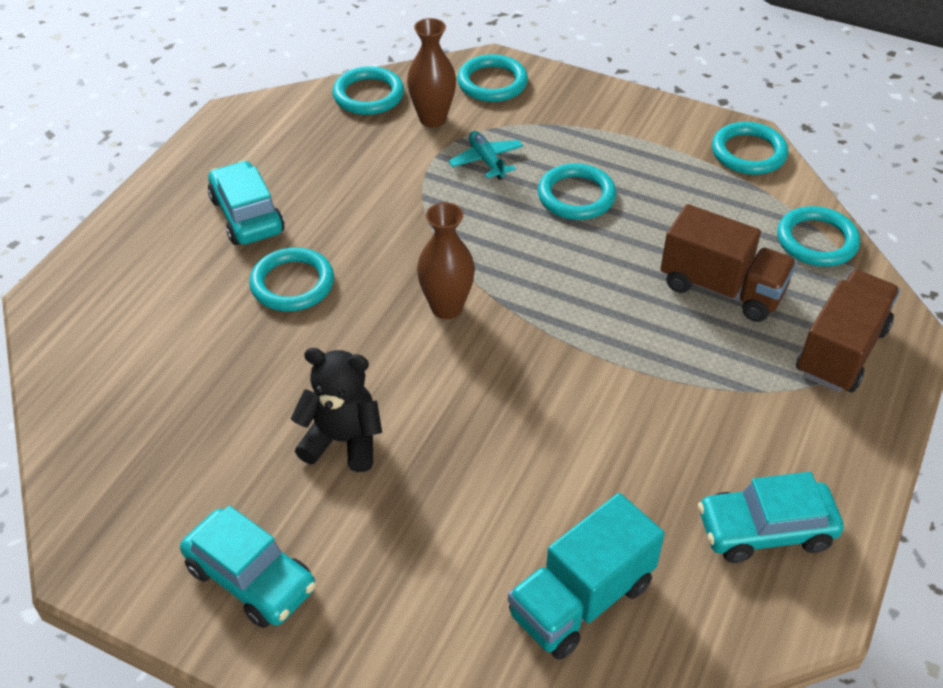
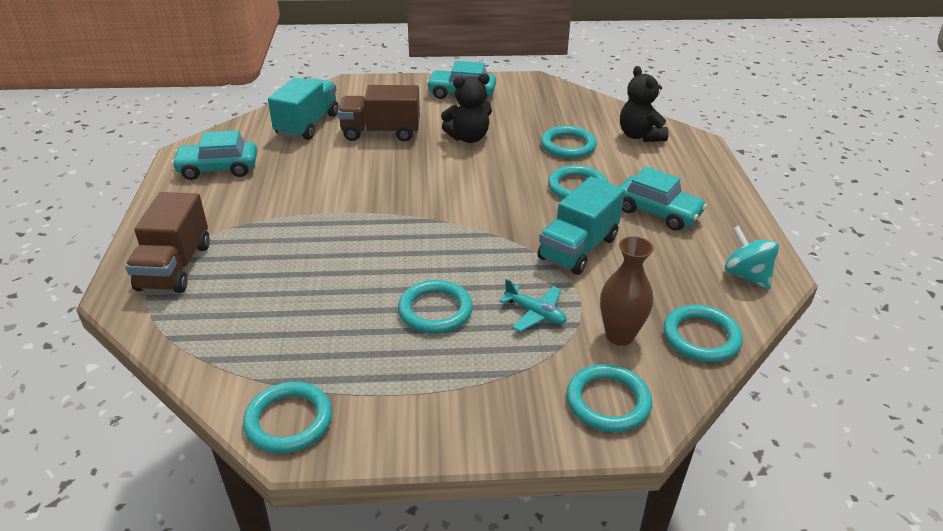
camera: 150 degrees right, 10 degrees down
(105, 339) = (640, 136): none -> black teddy bear
(259, 123) = (746, 275): none -> turquoise spinning top
(380, 206) = (578, 249): none -> turquoise truck
(446, 307) = (469, 206): brown vase -> none
(722, 288) = (278, 279): brown truck -> brown truck (381, 133)
(765, 530) = (218, 169): turquoise car -> turquoise car turned 150 degrees counterclockwise
(816, 241) = (201, 346): turquoise ring -> turquoise ring (568, 146)

